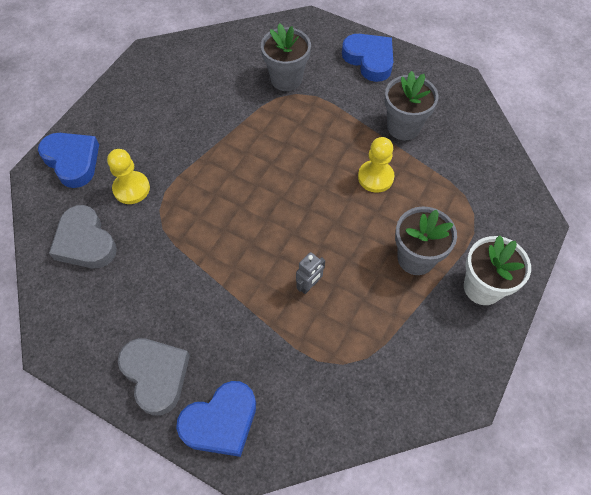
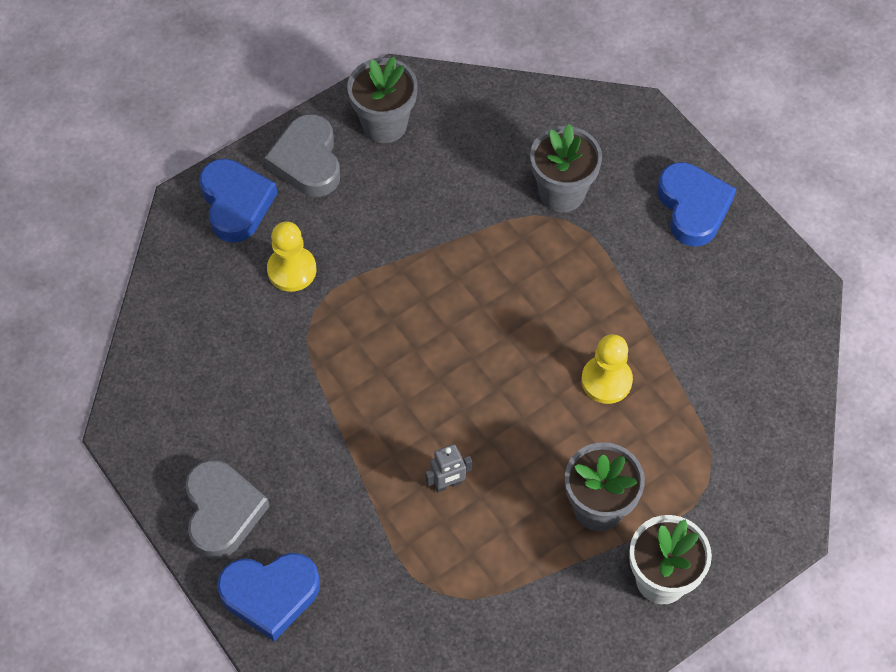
camera: 25 degrees right, 0 degrees up
(85, 242) = (209, 318): grey heart -> grey heart (307, 161)
(403, 127) = (683, 326): grey flower pot -> grey flower pot (384, 124)

